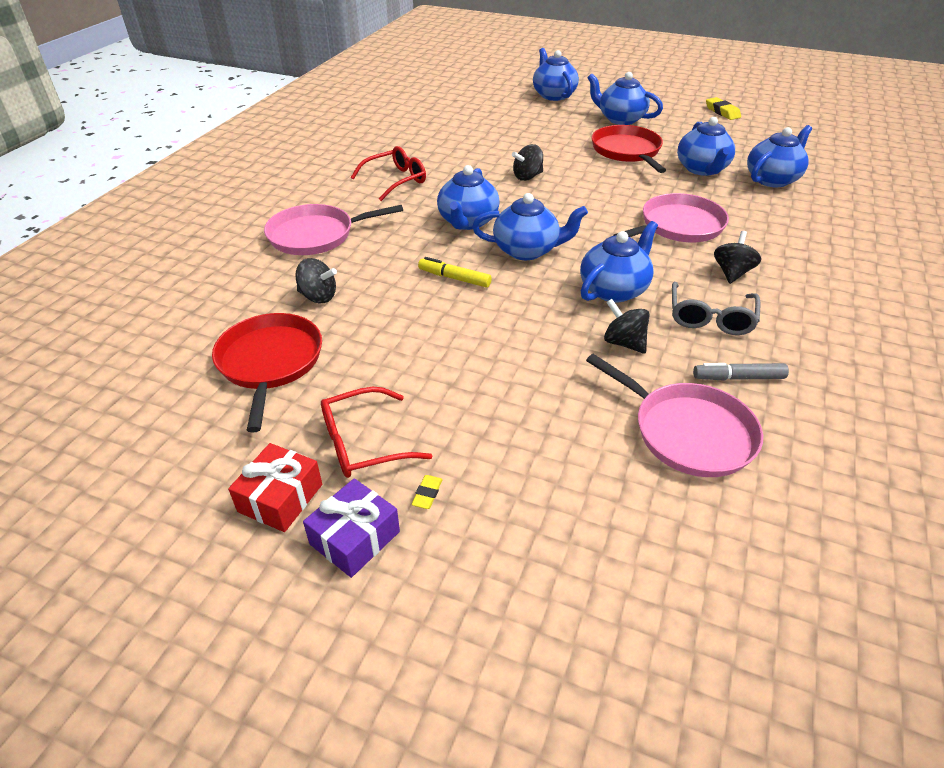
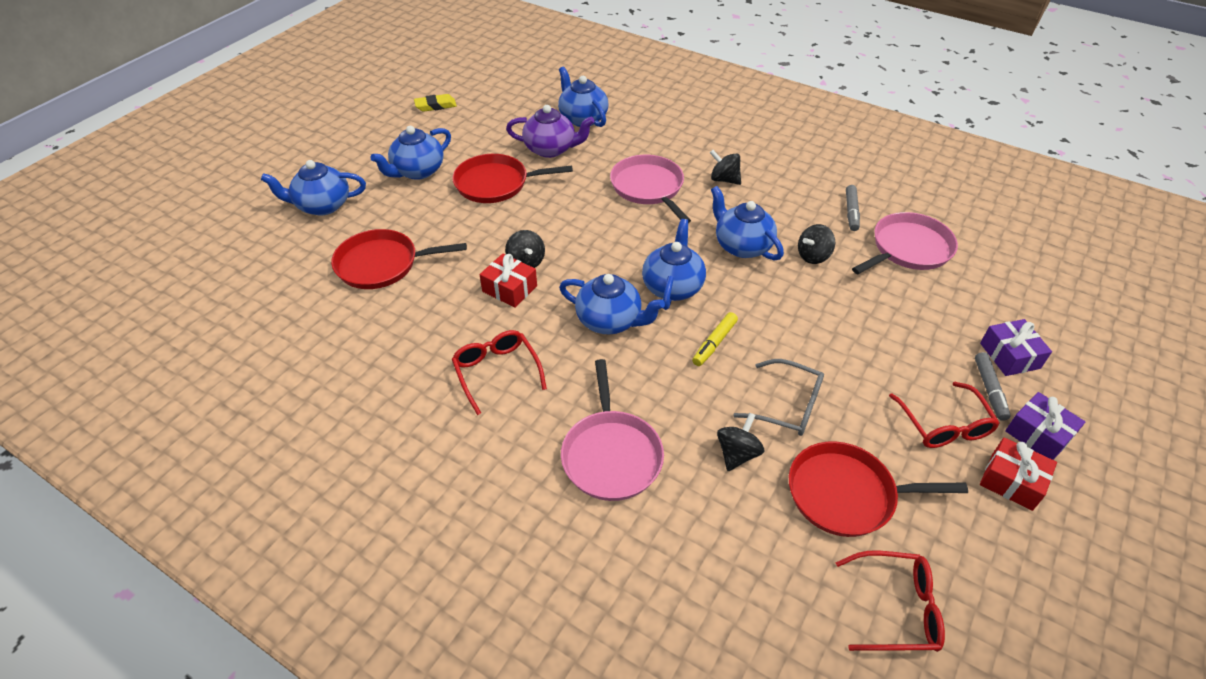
camera: 80 degrees left, 5 degrees up
(143, 391) = (896, 608): none -> red glasses
(427, 494) = (989, 390): yellow eraser -> grey marker
(491, 174) = (509, 289): none -> red gift
(498, 124) = (382, 264): none -> red pan
(498, 526) = (1010, 355): none -> purple gift
(702, 169) = (551, 149): blue teapot -> purple teapot
(710, 318) = (782, 206): grey glasses -> grey glasses (787, 406)

